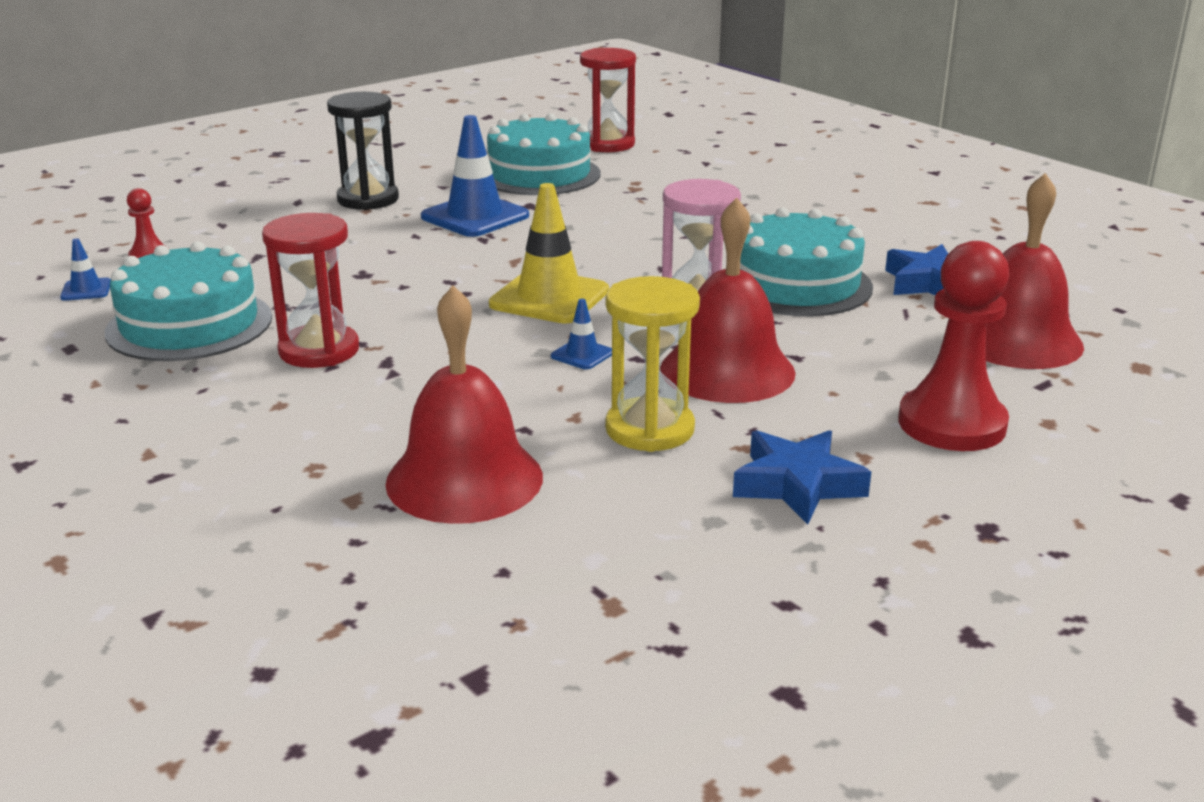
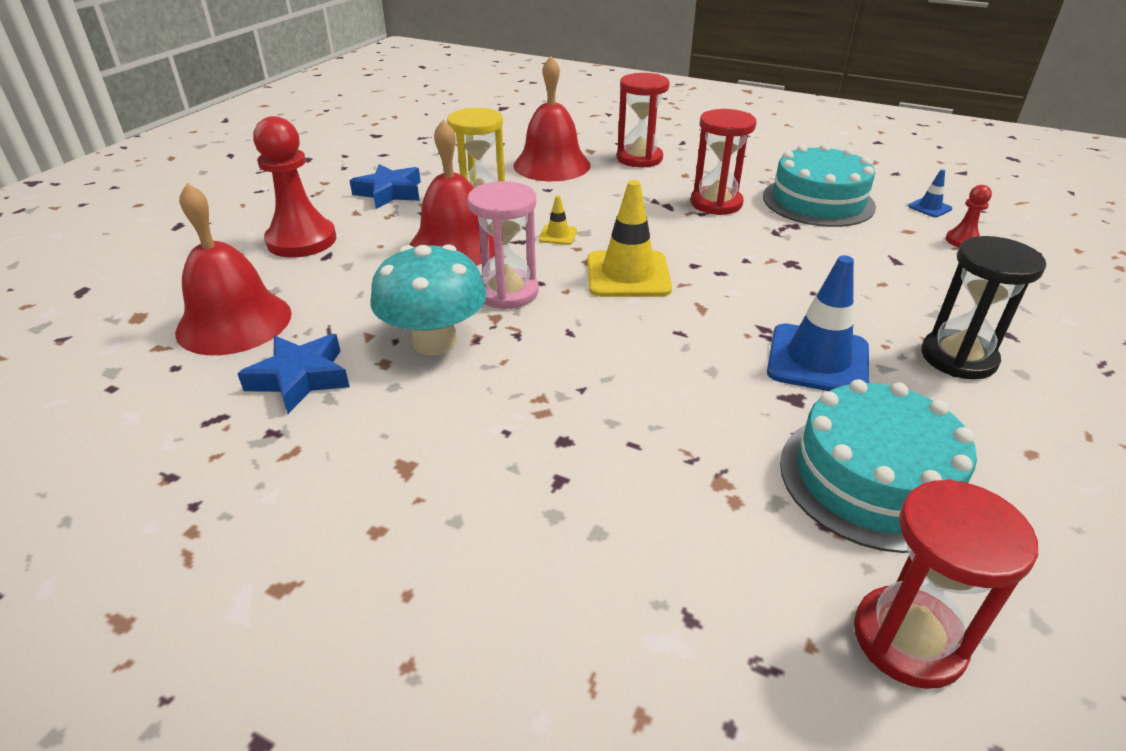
camera: 155 degrees right, 10 degrees up
(296, 455) = (639, 158): none -> red hourglass
(582, 355) = (558, 235): blue traffic cone -> yellow traffic cone
(796, 284) = (435, 342): turquoise cake -> turquoise mushroom

